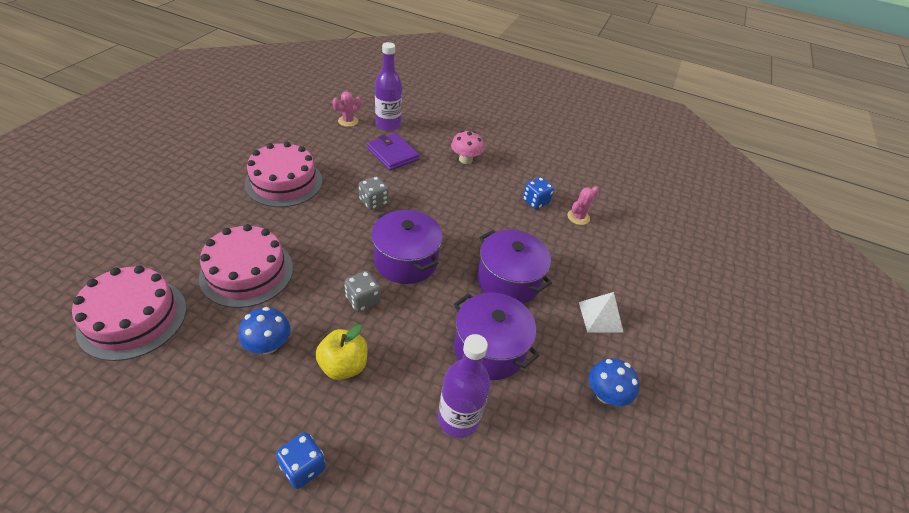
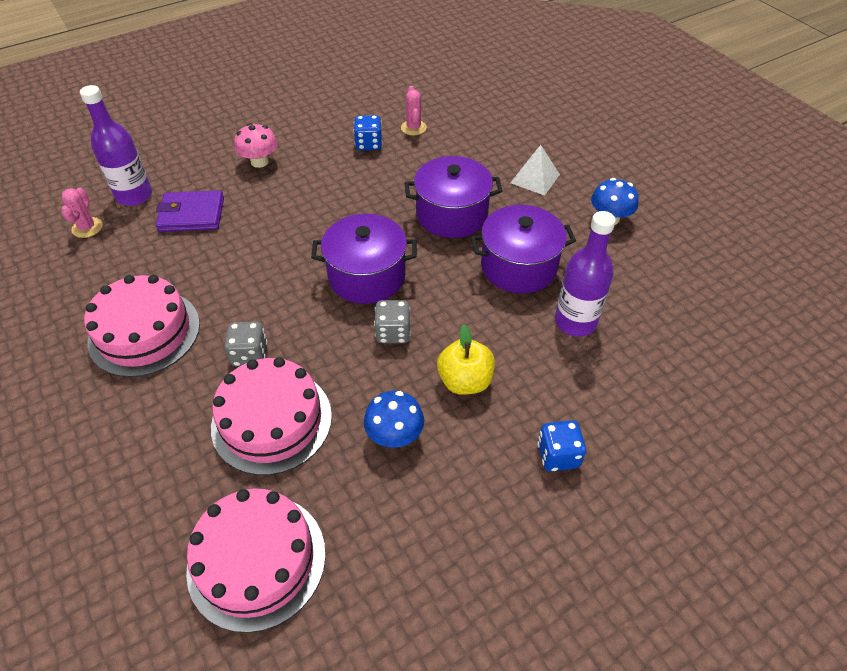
camera: 50 degrees left, 5 degrees up
(373, 202) = (257, 265): grey dice -> grey dice (250, 355)

